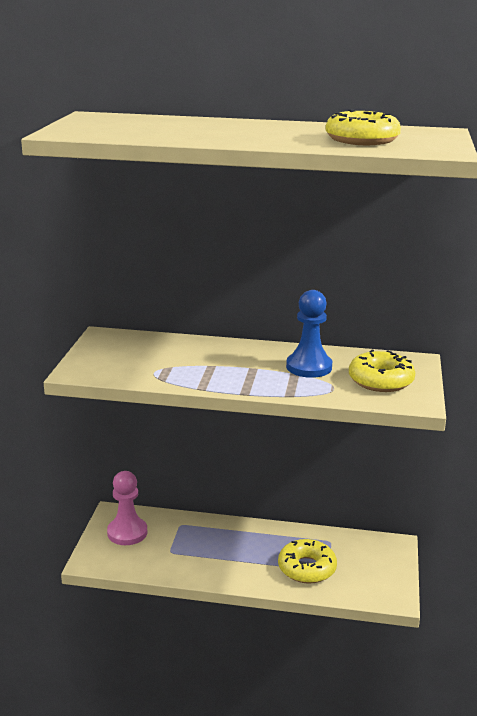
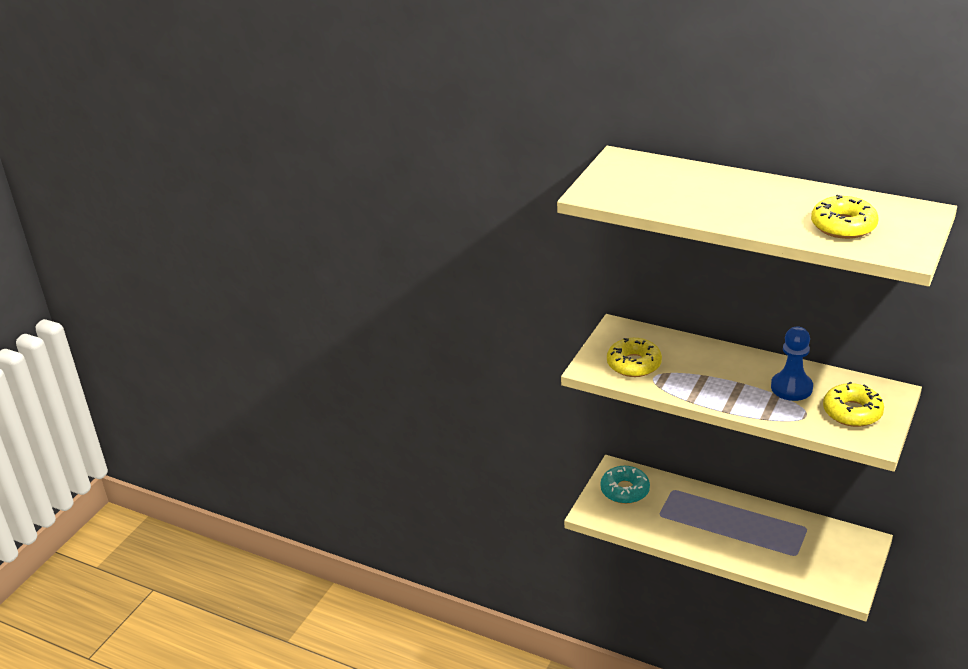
camera: 20 degrees right, 10 degrees up
(127, 533) = (625, 490): pink pawn -> turquoise donut
(307, 568) = (777, 550): yellow donut -> yellow donut (634, 364)

